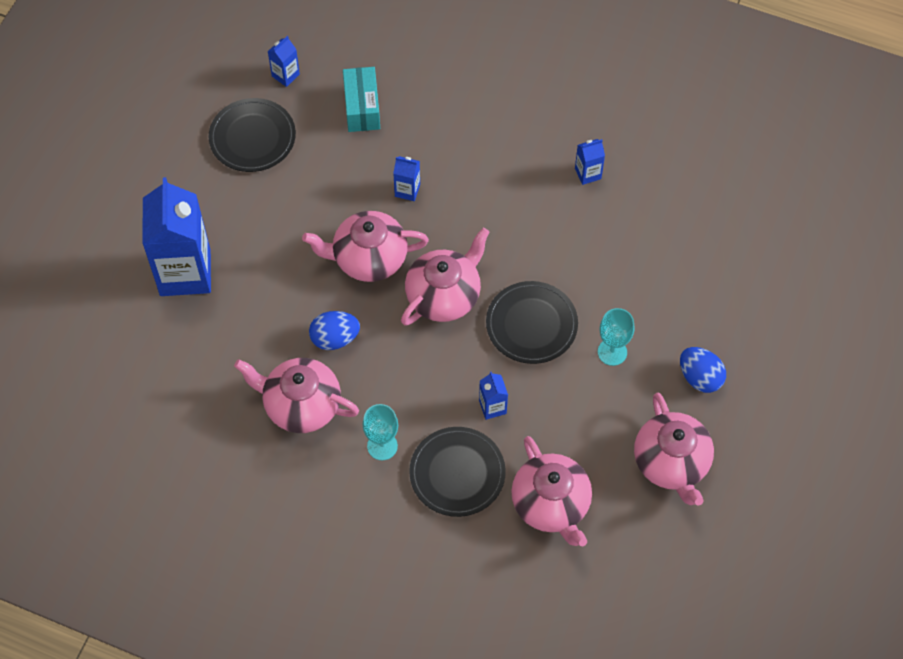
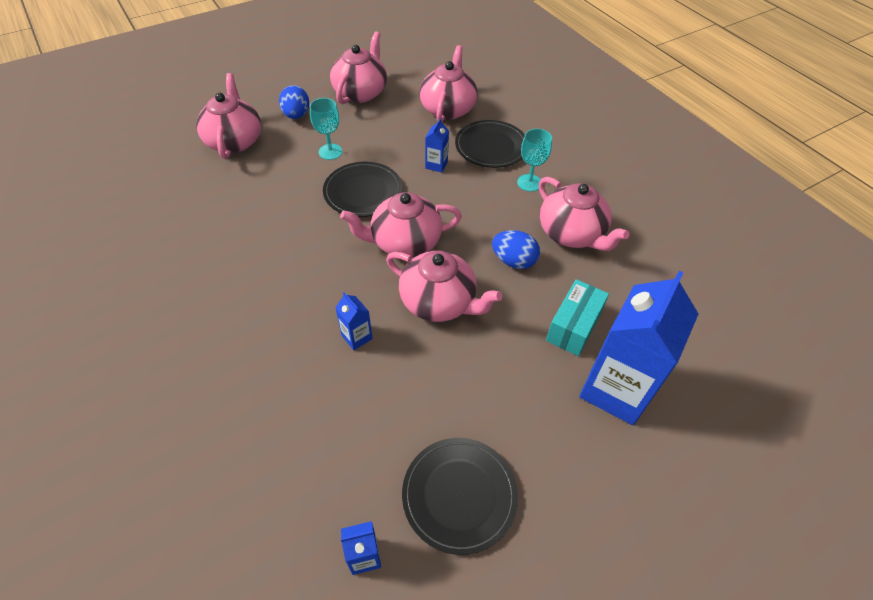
camera: 145 degrees left, 10 degrees down
(362, 108) = (321, 449): turquoise box -> turquoise box (573, 326)
(588, 173) = (208, 260): blue carton -> none
(718, 301) = (235, 141): none -> pink teapot

